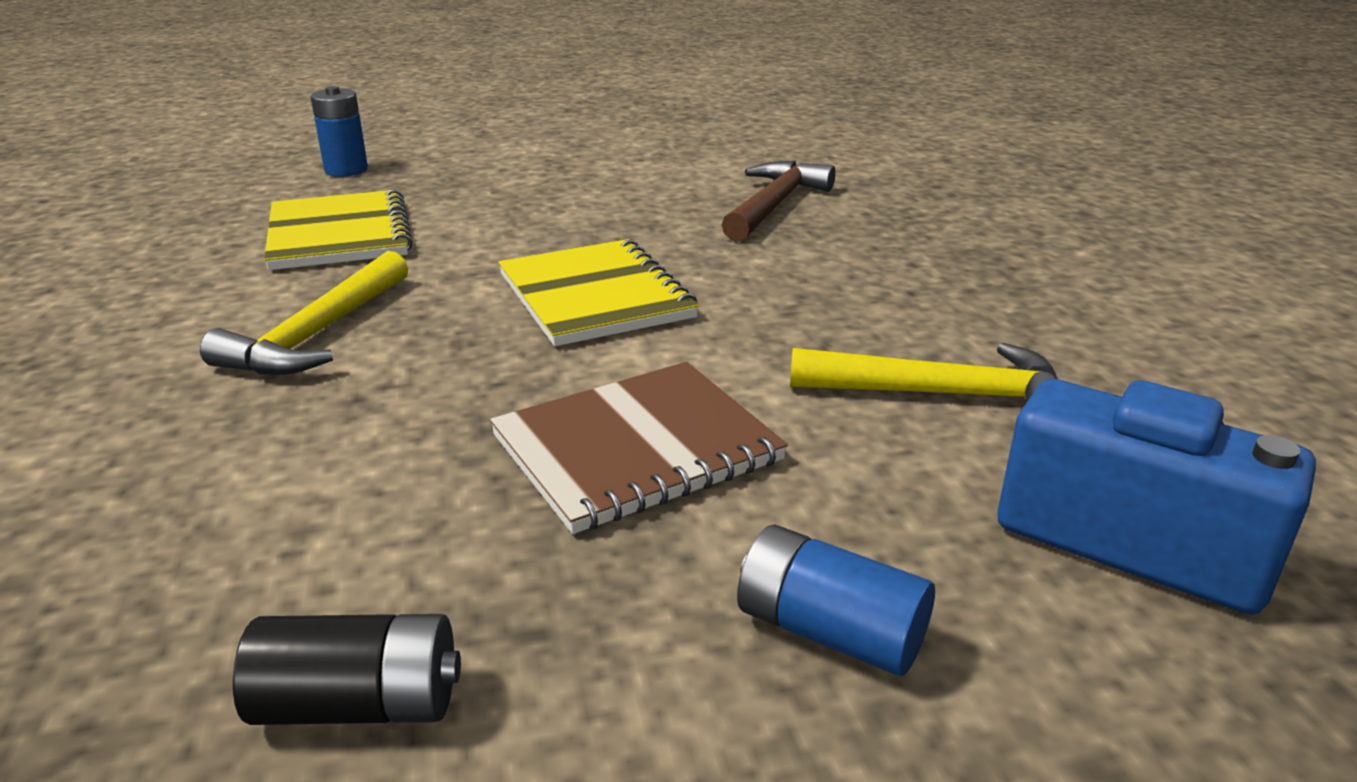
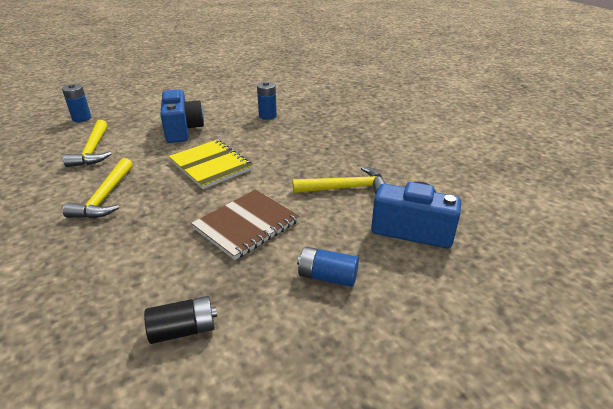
camera: 15 degrees left, 5 degrees up
(339, 234) = (93, 150): yellow notebook -> yellow hammer
(557, 214) = (182, 130): none -> blue camera
(774, 204) = (267, 116): brown hammer -> blue battery

